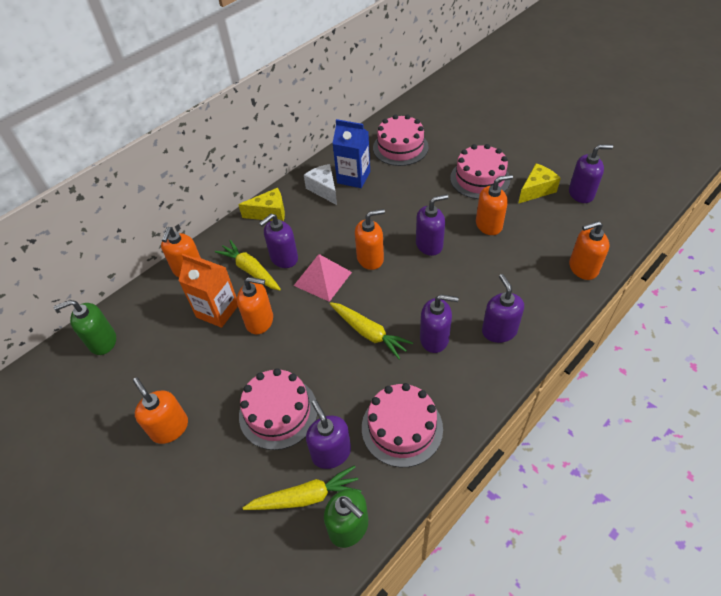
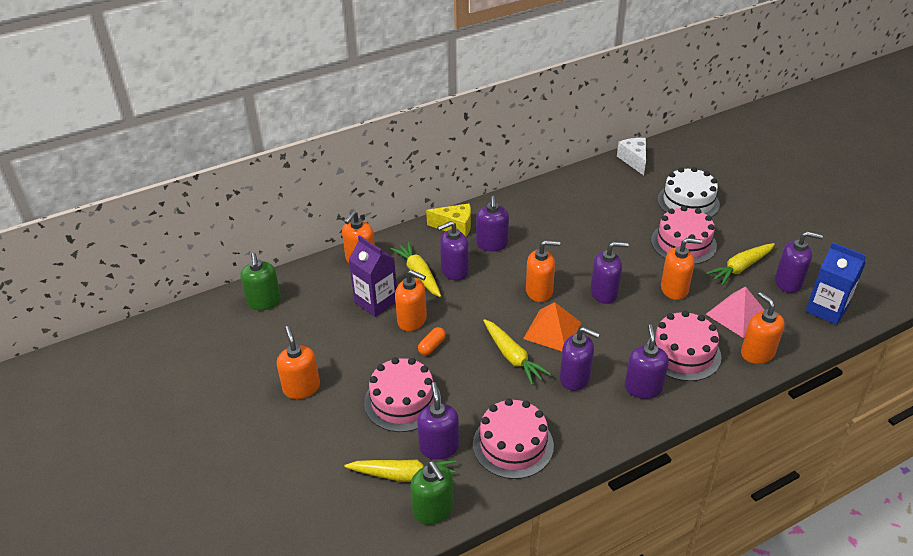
camera: 15 degrees right, 10 degrees down
(102, 341) = (264, 302): green soap dispenser -> green soap dispenser turned 105 degrees counterclockwise
(217, 311) = (376, 302): orange carton -> purple carton
(288, 343) = (432, 346): none -> orange capsule
(310, 222) = (492, 244): none -> purple soap dispenser
(323, 278) = (485, 298): pink pyramid -> pink pyramid (737, 315)
(324, 189) = (517, 217): white cheese -> white cheese (634, 160)
(353, 177) = (551, 212): blue carton -> blue carton (826, 309)
(396, 295) = (552, 330): none -> orange pyramid
(400, 147) = (611, 194): pink cake -> pink cake (683, 353)
(469, 139) = (688, 202): none -> white cake
(536, 190) = (740, 268): yellow cheese -> yellow carrot
(582, 268) = (757, 353): orange soap dispenser -> orange soap dispenser turned 60 degrees clockwise

